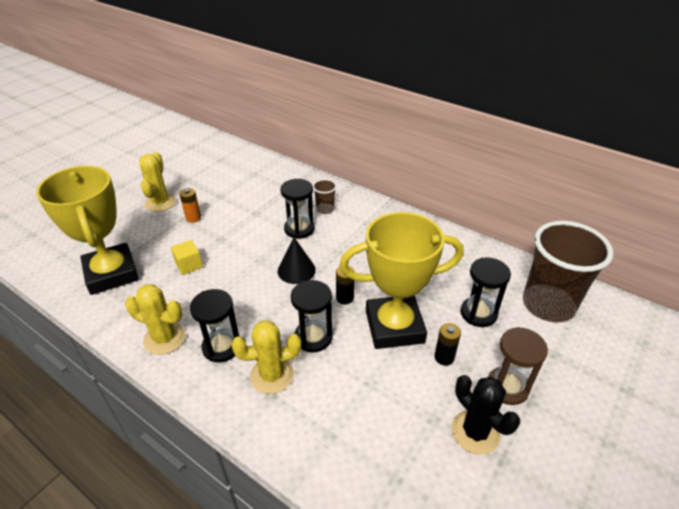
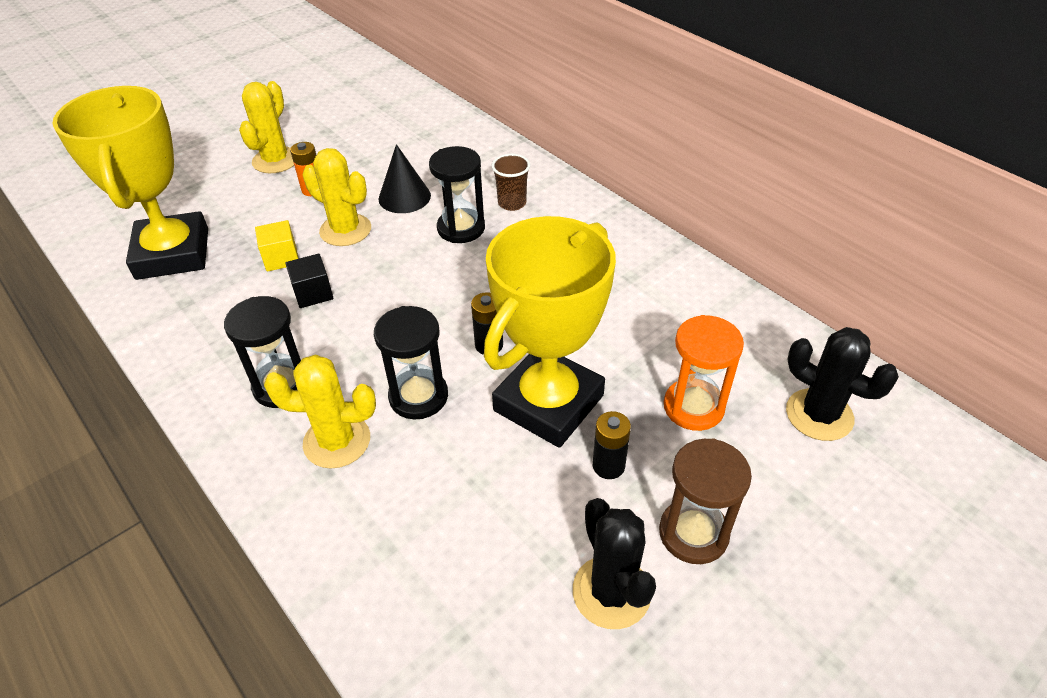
camera: 15 degrees right, 5 degrees up
(164, 338) = (209, 359): yellow cactus -> yellow cactus (345, 230)
(219, 284) = (313, 293): none -> black cube
(296, 270) = (432, 291): black cone -> black cone (404, 197)
(394, 326) = (548, 403): yellow trophy -> yellow trophy turned 60 degrees counterclockwise
(478, 313) = (693, 407): black hourglass -> orange hourglass
(548, 305) = (819, 415): brown cup -> black cactus

